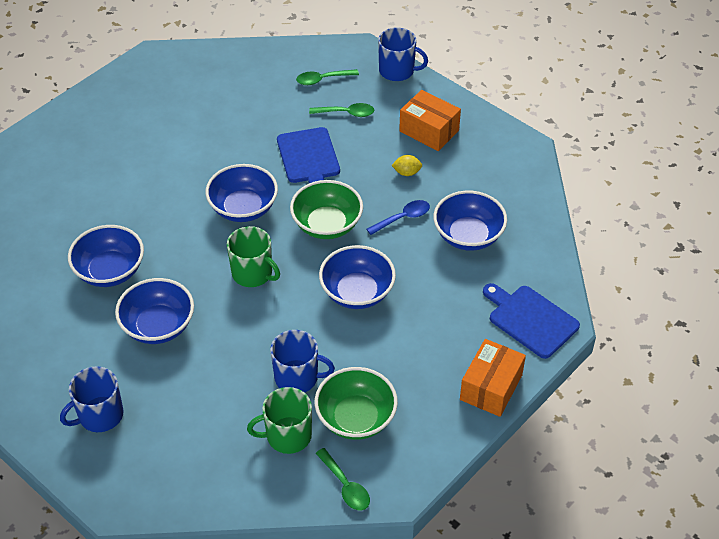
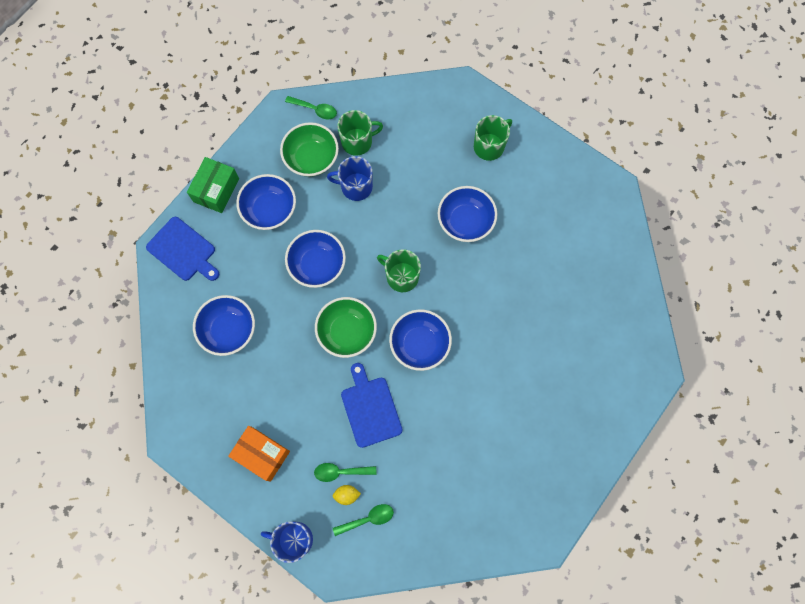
camera: 175 degrees right, 25 degrees up
(100, 415) = (489, 146): blue mug -> green mug
(110, 271) = (515, 269): blue bowl -> blue bowl (270, 210)
(345, 486) = (315, 109): green spoon -> green spoon turned 150 degrees clockwise
(403, 218) = (283, 345): blue spoon -> none
(407, 172) = (281, 398): yellow lemon -> yellow lemon (347, 495)
(491, 387) = (216, 190): orange box -> green box

